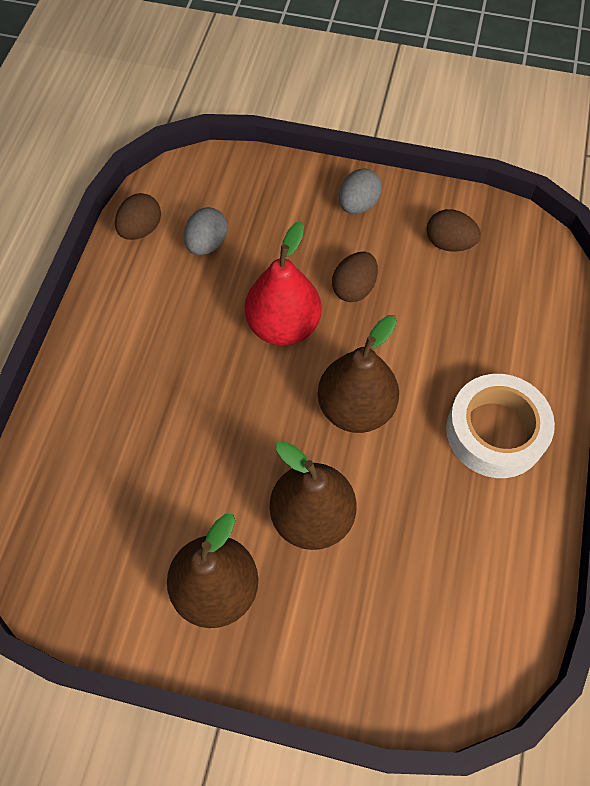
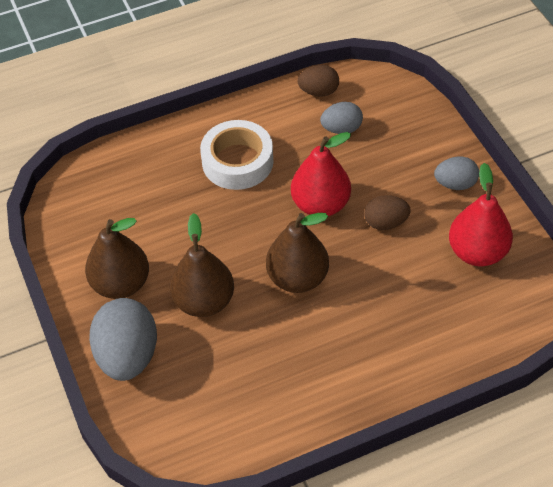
camera: 55 degrees right, 10 degrees down
(320, 647) = (128, 356): none -> grey egg
(449, 243) = (477, 252): brown egg -> red pear
(495, 431) = (352, 363): white tape -> white tape (237, 161)

